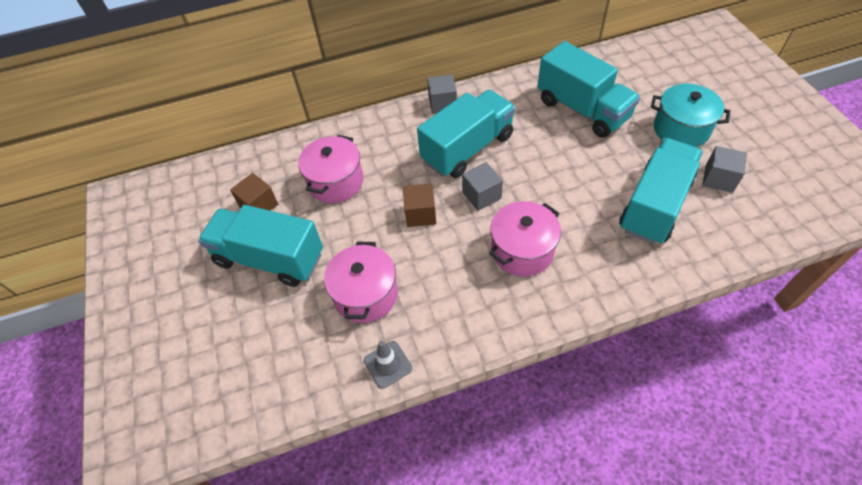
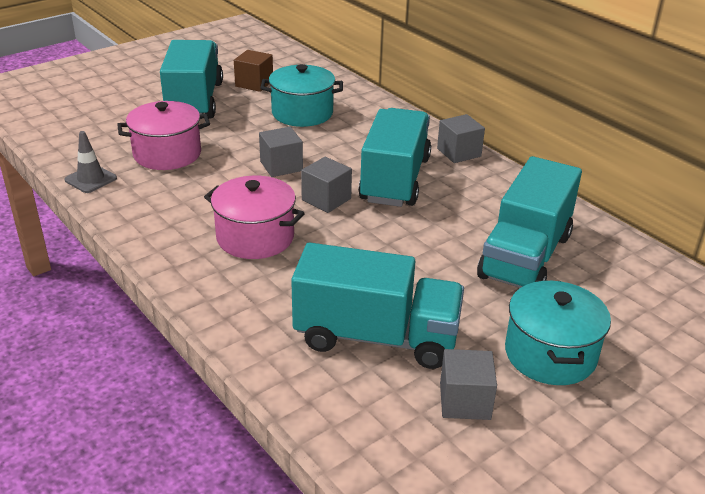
camera: 65 degrees right, 20 degrees down
(336, 182) = (302, 113): pink pot -> turquoise pot
(420, 214) = (281, 166): brown cube -> grey cube
(467, 148) = (395, 179): turquoise truck -> turquoise truck turned 105 degrees counterclockwise

